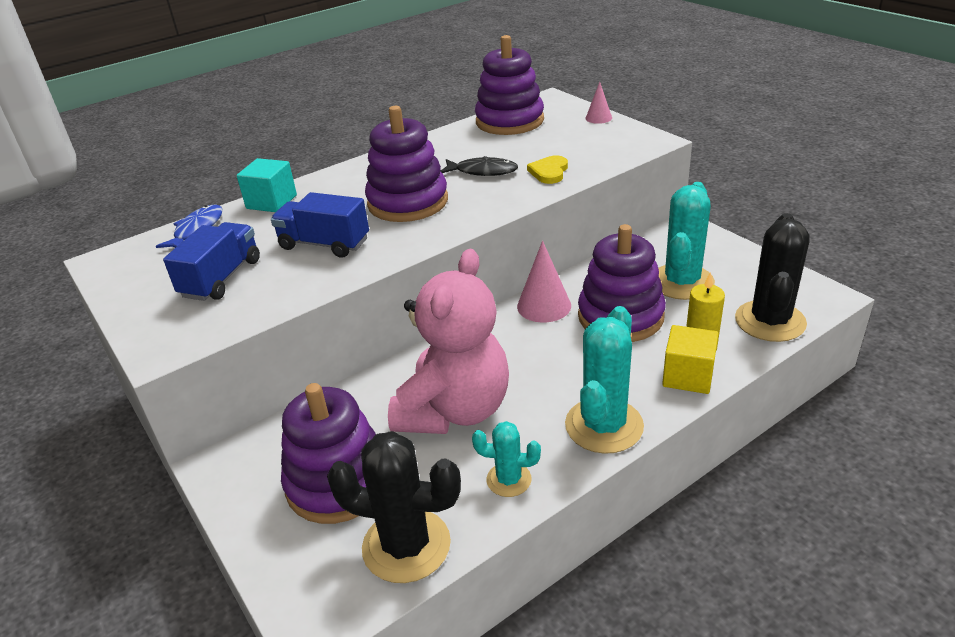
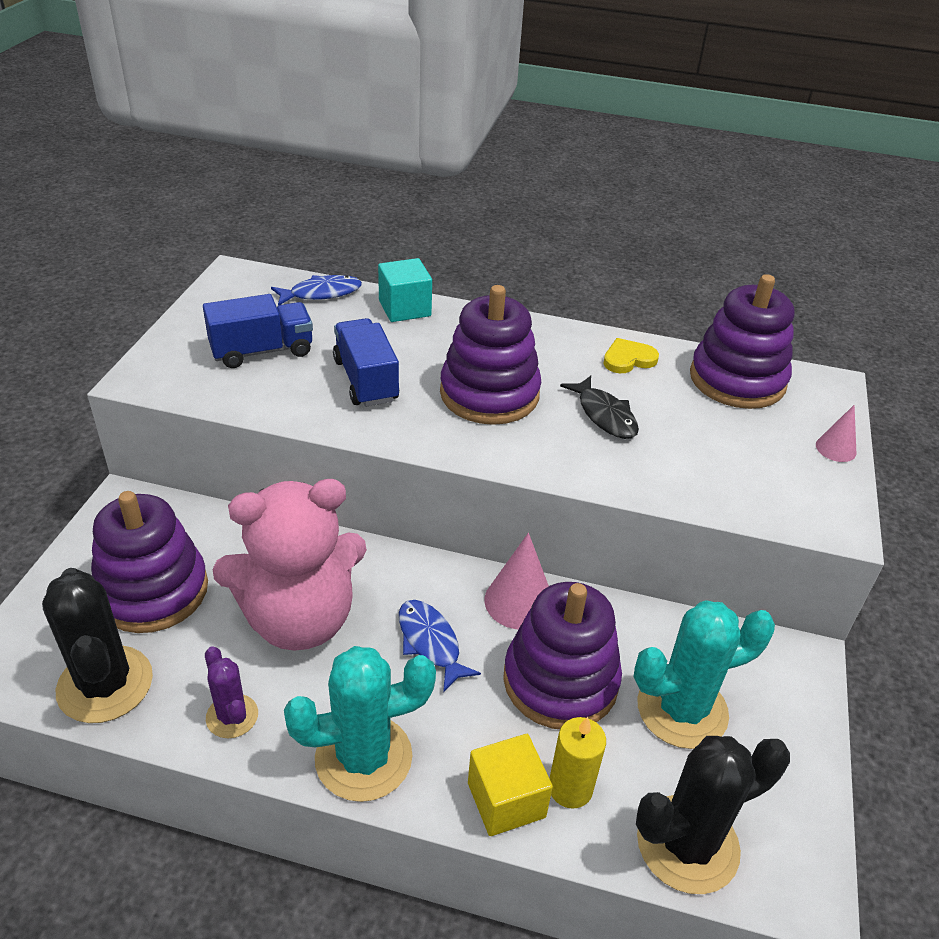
camera: 45 degrees right, 5 degrees up
(509, 480) = (232, 716): turquoise cactus -> purple cactus
(539, 357) = (430, 643): none -> blue fish
(549, 172) = (659, 468): yellow heart -> yellow heart (628, 359)

